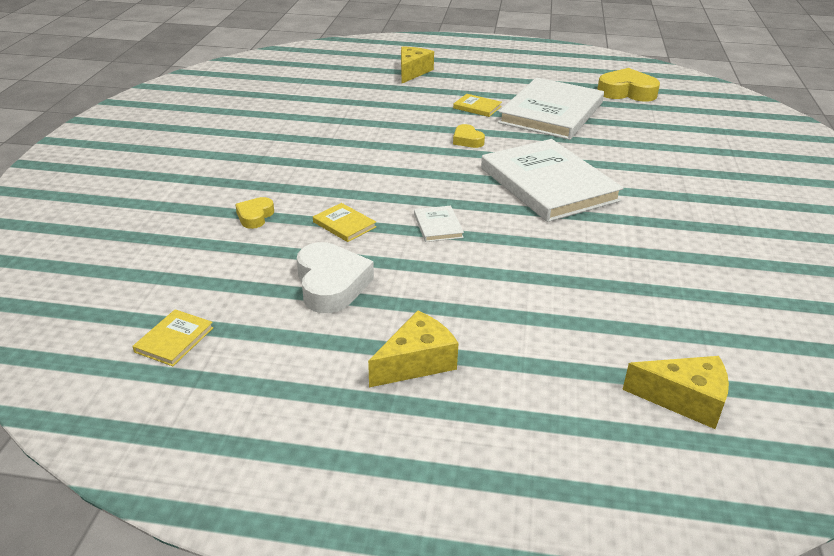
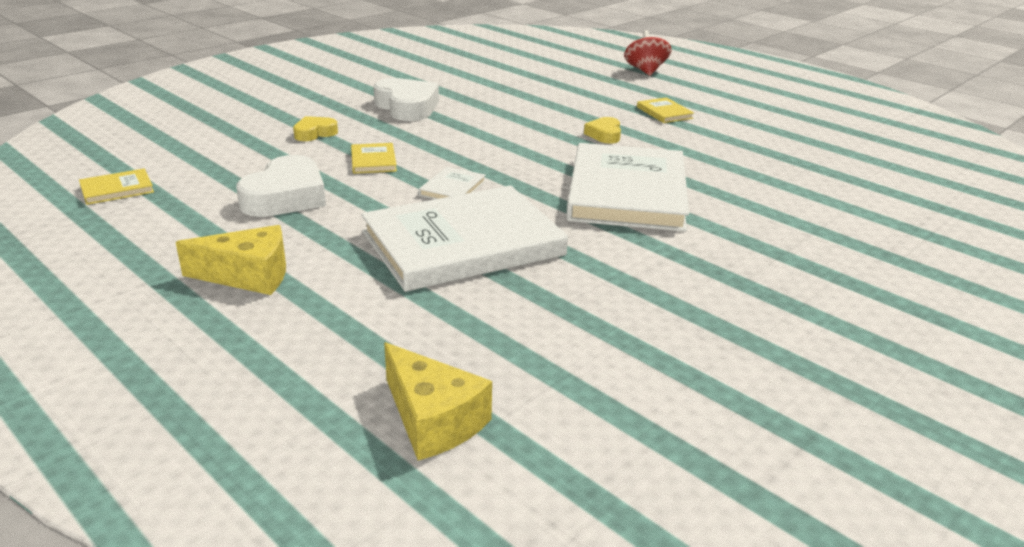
camera: 35 degrees right, 5 degrees down
(289, 164) = (407, 107): none -> white heart
(412, 72) = (645, 71): yellow cheese -> red spinning top
(551, 113) = (743, 137): white book -> white book (463, 243)
(626, 92) = (877, 144): yellow heart -> none

